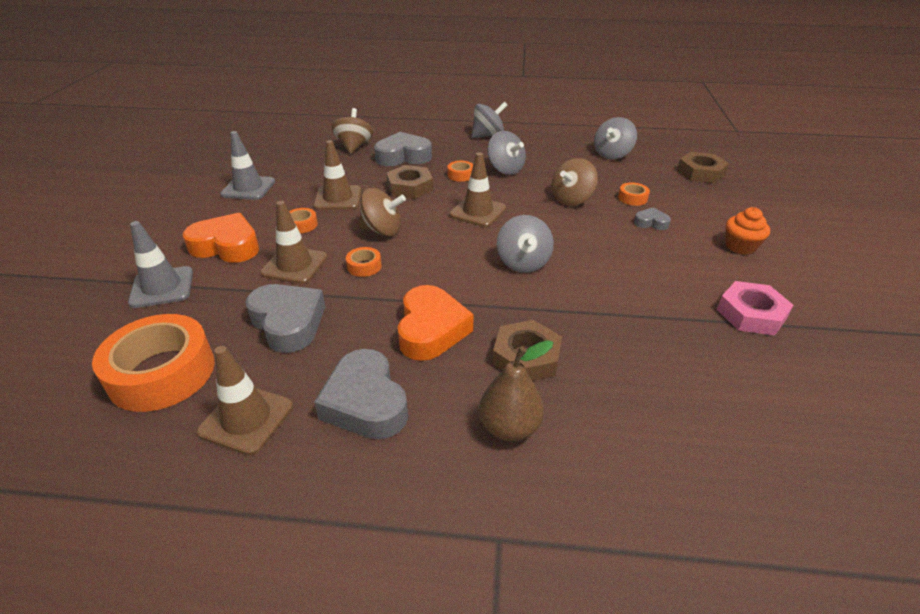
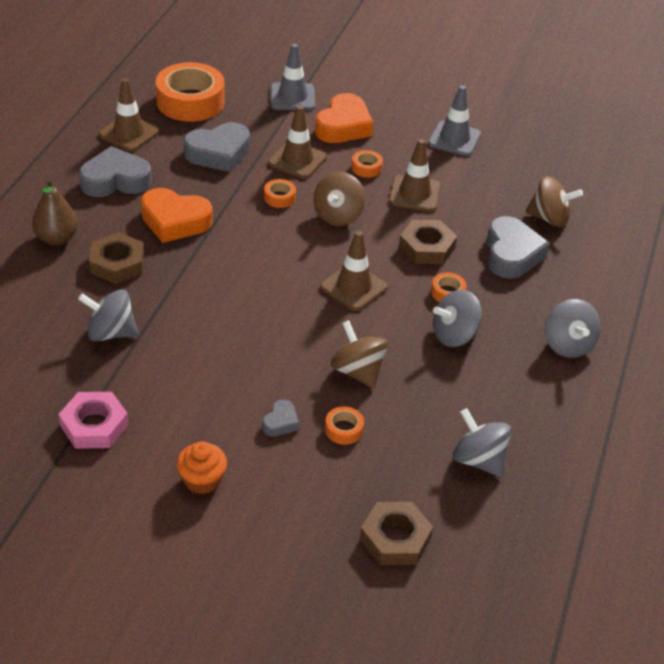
camera: 100 degrees right, 5 degrees up
(523, 263) = (244, 296): grey spinning top -> grey spinning top (110, 333)

